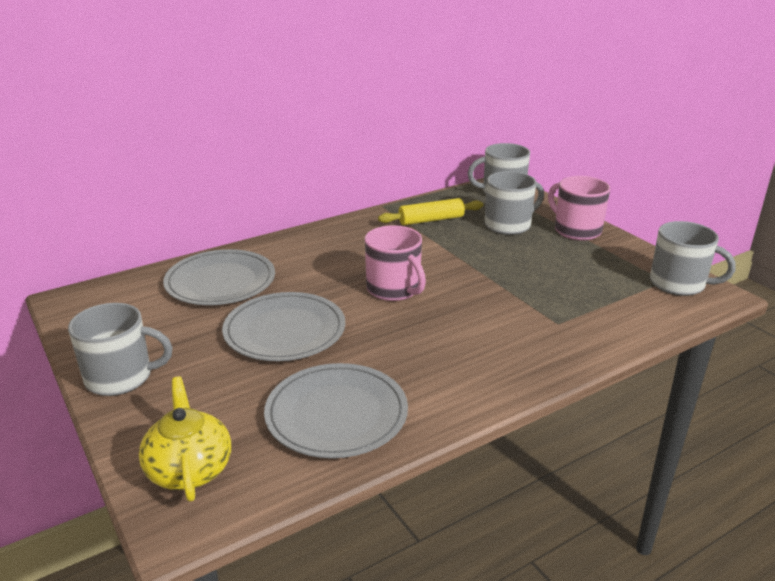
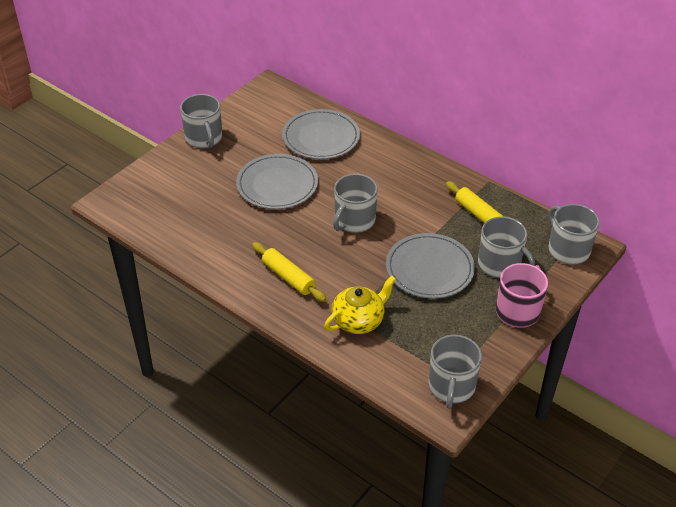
camera: 70 degrees right, 15 degrees up
(189, 469) = (142, 191): yellow teapot -> yellow teapot (359, 320)
(336, 414) = (204, 231): grey plate -> grey plate (429, 269)
(394, 289) = (354, 221): pink mug -> grey mug
(473, 355) = (288, 277): none -> yellow rolling pin

